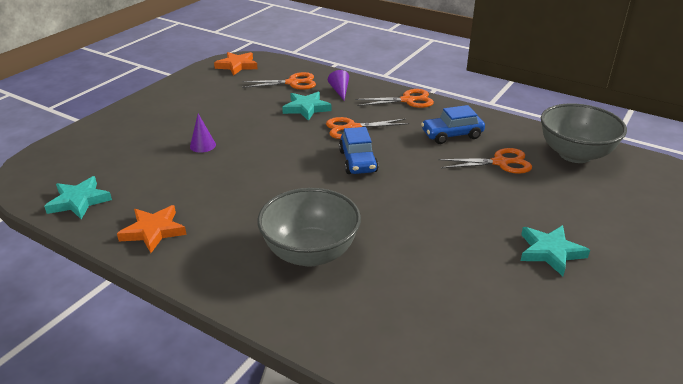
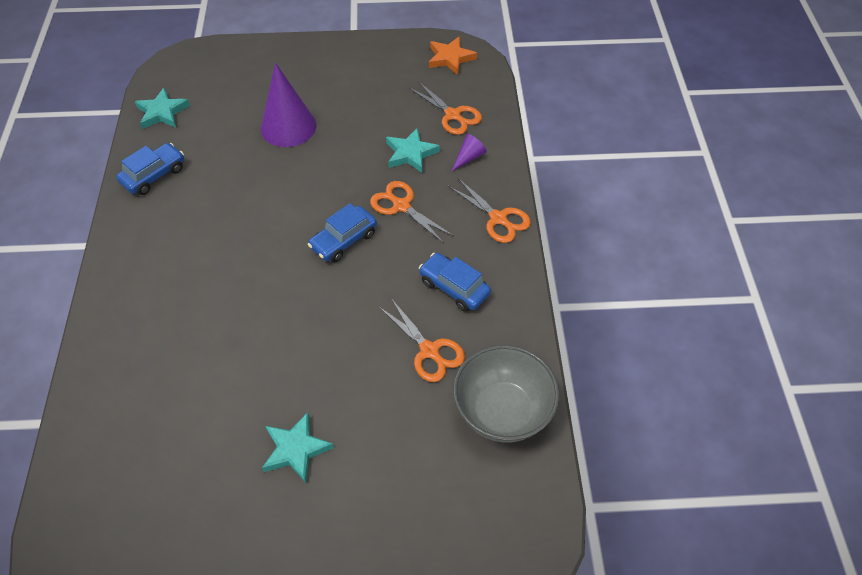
camera: 55 degrees right, 20 degrees up
(153, 231) = (154, 175): orange star -> blue car
(202, 145) = (288, 127): purple cone -> purple cone, size x2.16
(310, 253) = (186, 280): grey bowl -> none

